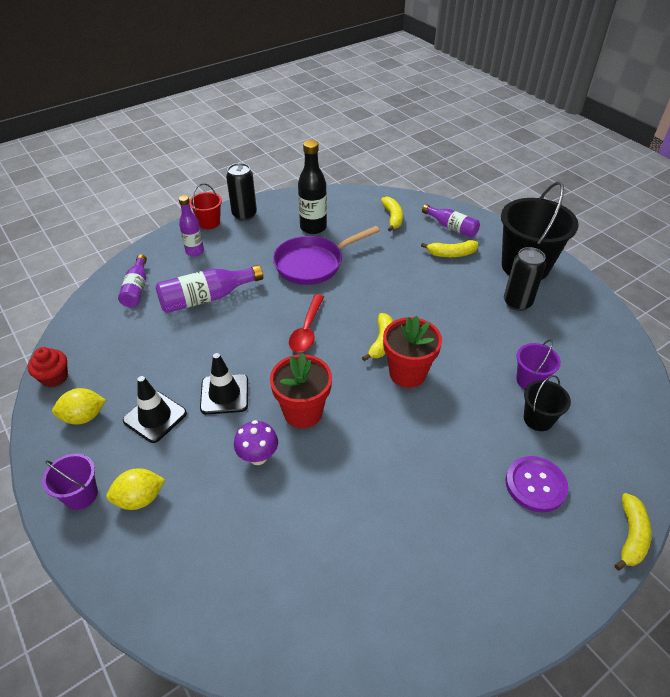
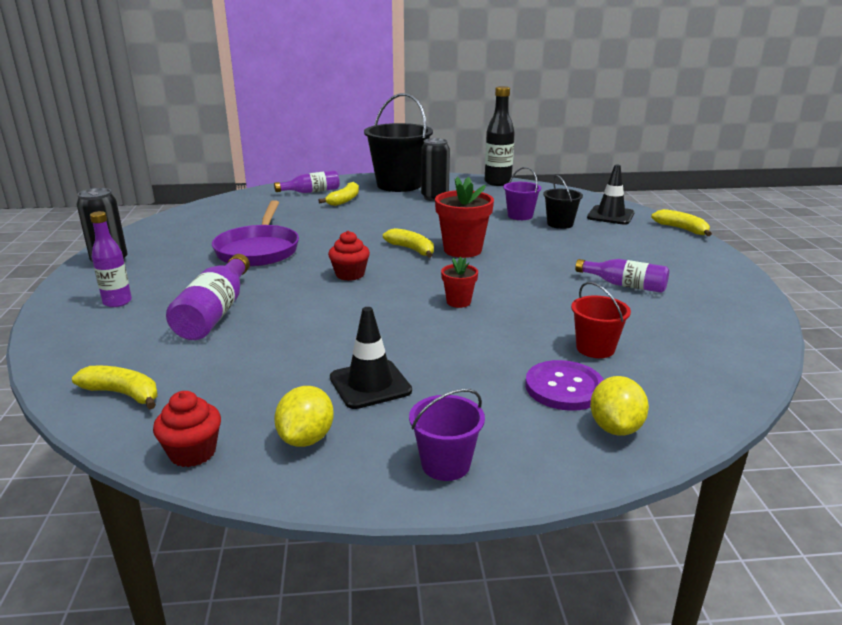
camera: 60 degrees left, 20 degrees down
(136, 289) = (116, 353): purple bottle -> purple bottle (624, 285)
(140, 498) = (489, 419): yellow lemon -> yellow lemon (615, 428)
(209, 223) = (81, 283): red bucket -> red bucket (595, 348)
(224, 394) = (386, 335): black traffic cone -> black traffic cone (610, 215)
(258, 457) = (494, 336): purple mushroom -> none
(303, 412) = (458, 302): red flower pot -> red flower pot, size x0.54
(307, 330) = (350, 274): red spoon -> red cupcake
(313, 227) = (203, 237): black bottle -> black bottle (497, 182)
(392, 218) = (257, 206): yellow banana -> yellow banana (123, 394)
(535, 485) = (620, 241): purple button -> purple button (564, 387)

